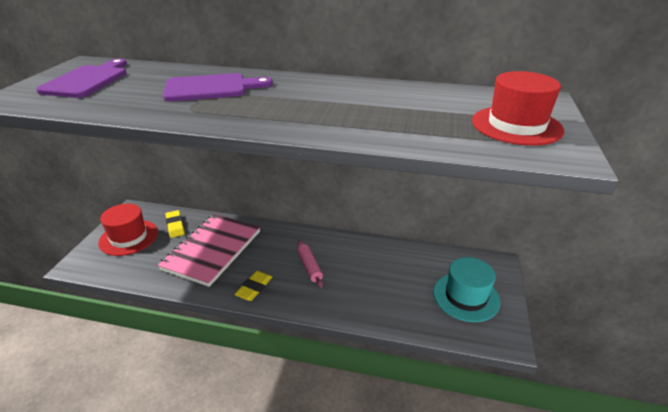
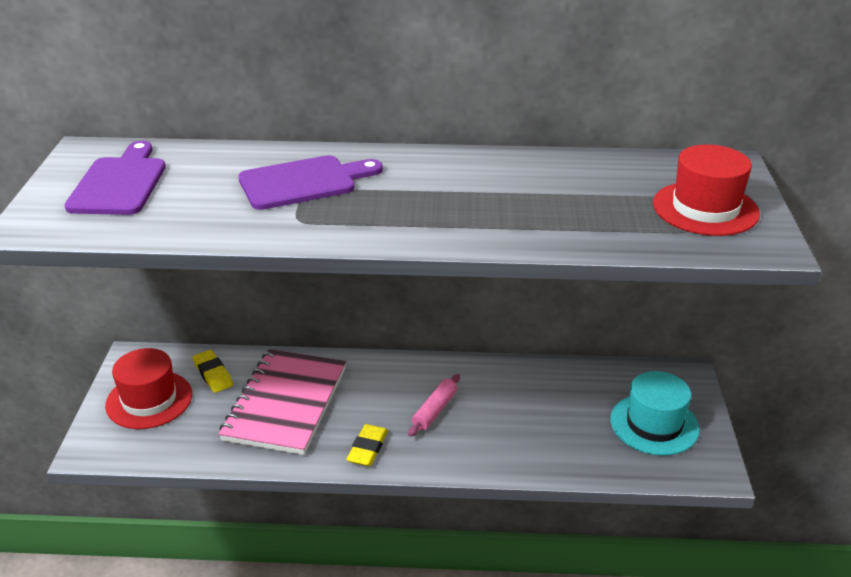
camera: 10 degrees left, 0 degrees up
(309, 267) = (435, 410): pink rolling pin -> pink rolling pin turned 60 degrees clockwise

